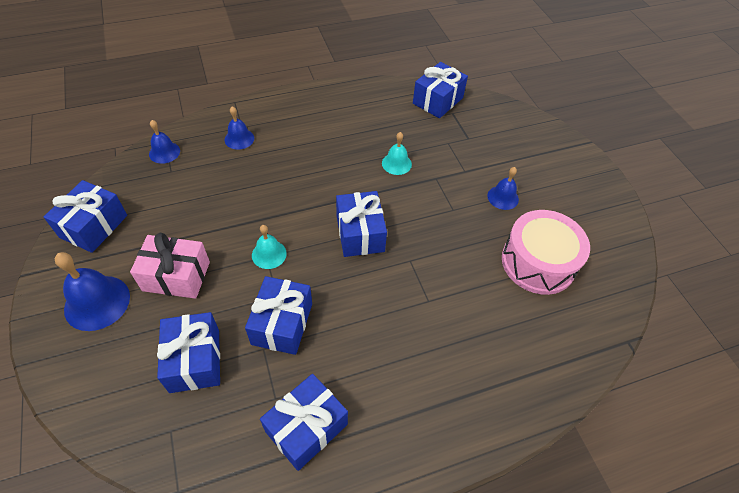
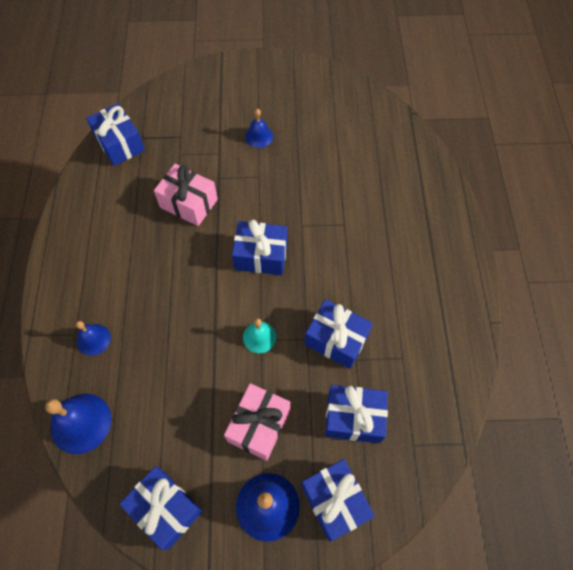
camera: 70 degrees left, 10 degrees up
(164, 152) = (81, 423): blue bell -> blue bell, size x1.68
(306, 428) = (431, 339): blue gift -> blue gift (335, 501)
(396, 163) = (189, 203): turquoise bell -> pink gift
(538, 262) = (331, 138): pink drum -> none

